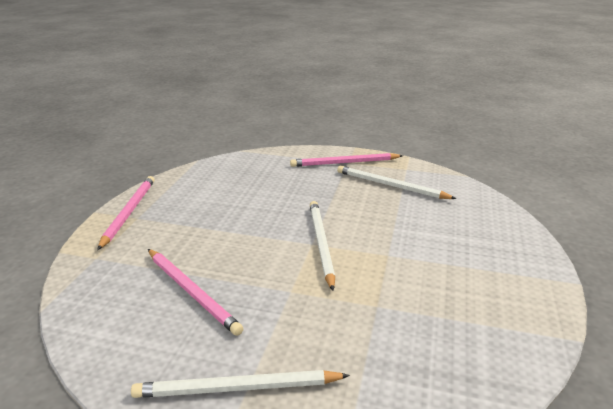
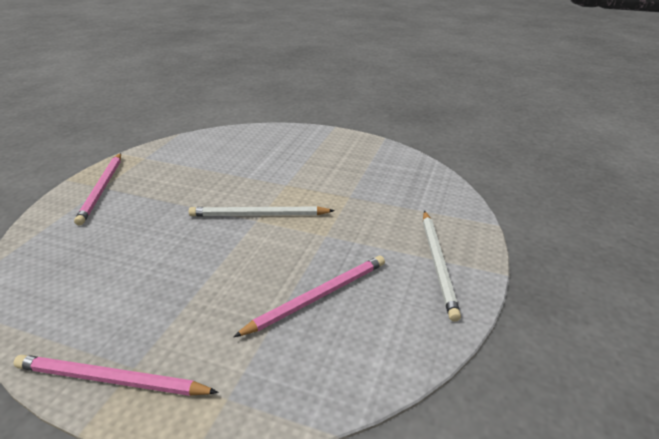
camera: 85 degrees left, 5 degrees up
(390, 185) = (172, 169): white pencil -> none

